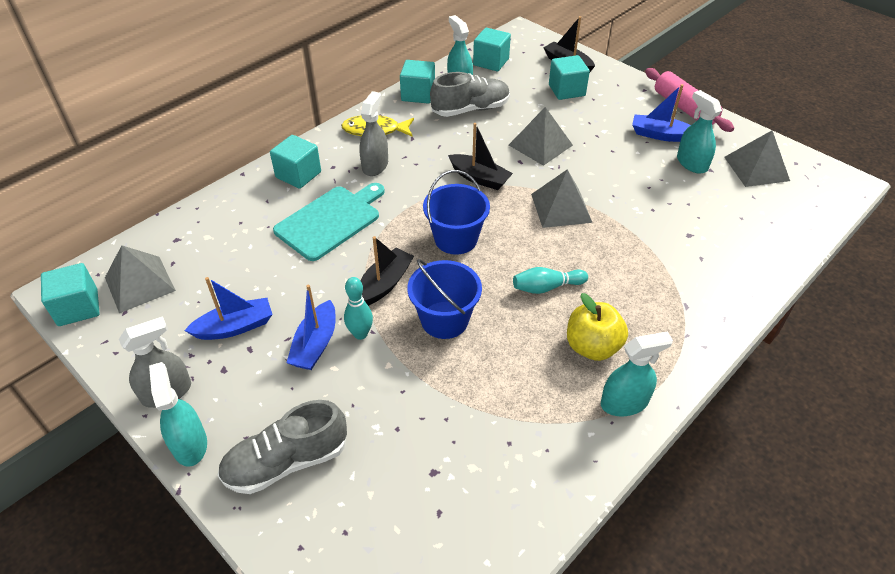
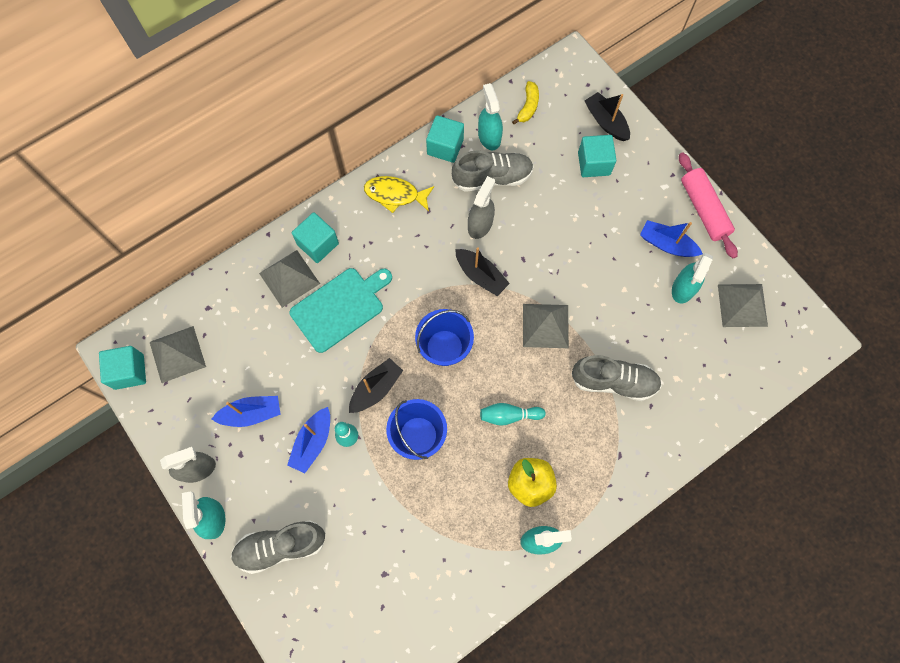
camera: 10 degrees right, 25 degrees up
(375, 165) = (388, 243): grey spray bottle -> grey spray bottle (480, 224)
(491, 62) = (528, 106): turquoise cube -> yellow banana
(540, 145) = (548, 239): grey pyramid -> grey pyramid (289, 278)
(652, 243) = (614, 381): none -> grey shoe
(691, 163) = (683, 288): turquoise spray bottle -> turquoise spray bottle turned 135 degrees counterclockwise

